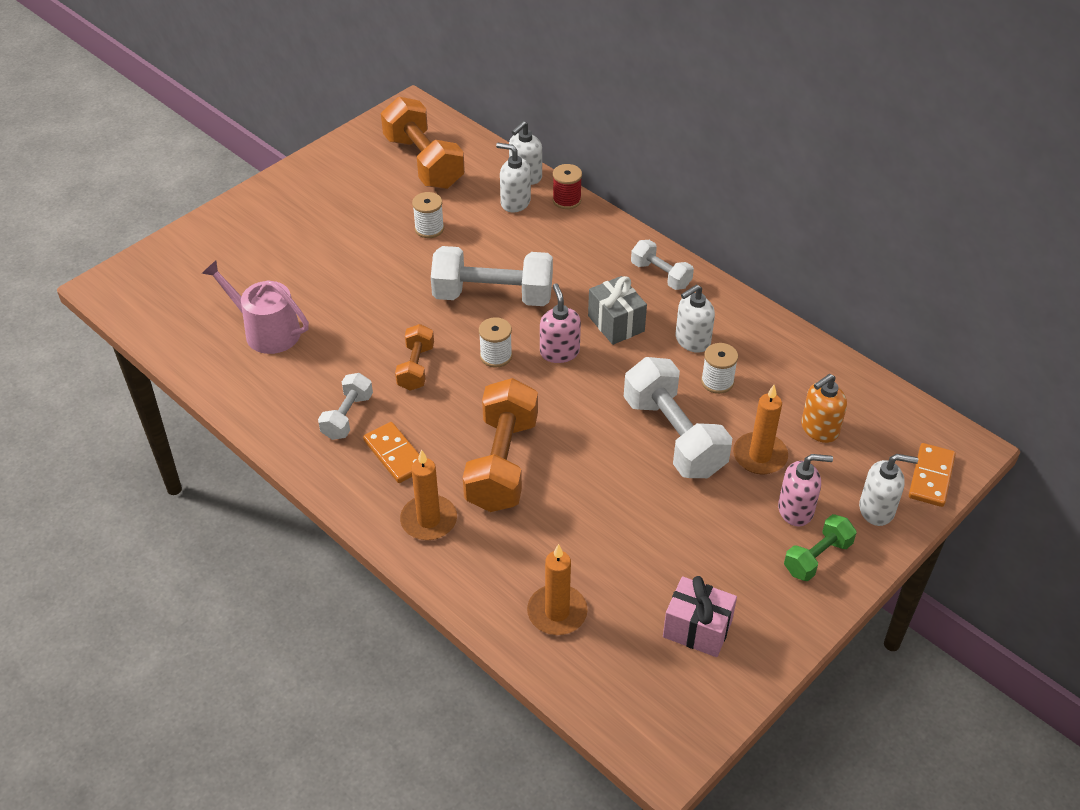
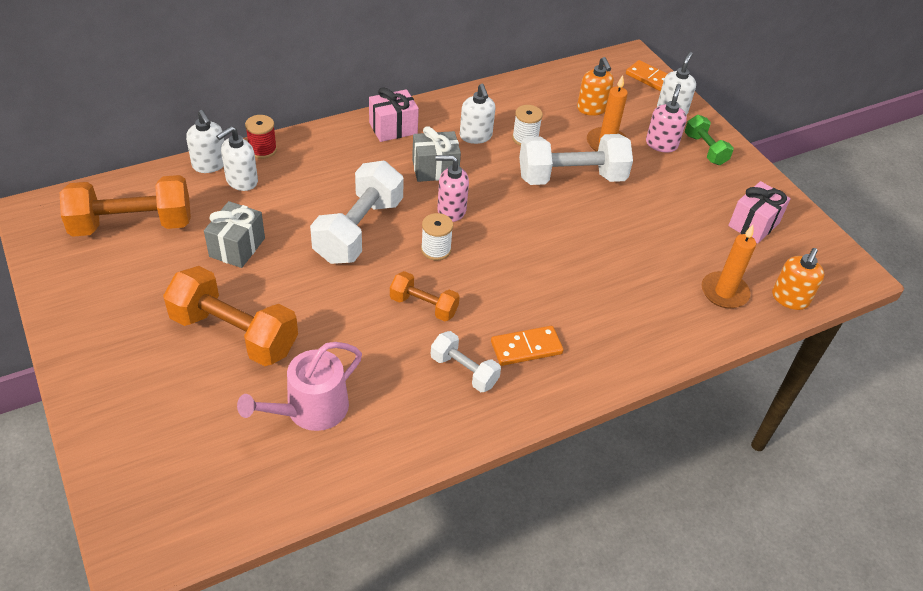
camera: 75 degrees left, 0 degrees up
(428, 520) = (610, 344): orange candle -> none
(429, 228) = (237, 247): white spool -> grey gift
(502, 463) = (563, 281): orange dumbbell -> orange dumbbell (234, 334)
(579, 682) = (789, 299): none -> orange soap dispenser
(660, 275) = (393, 128): white dumbbell -> pink gift

